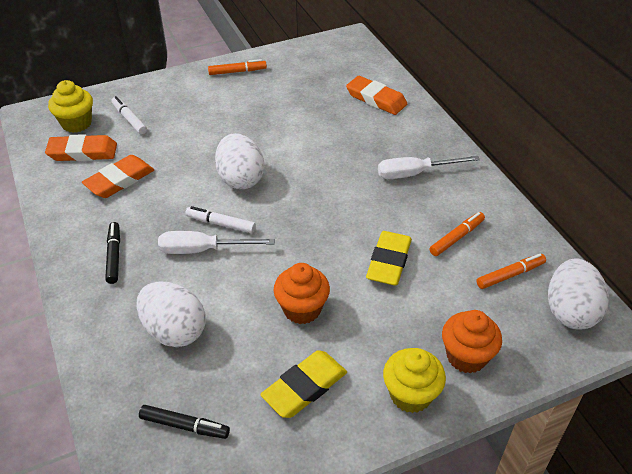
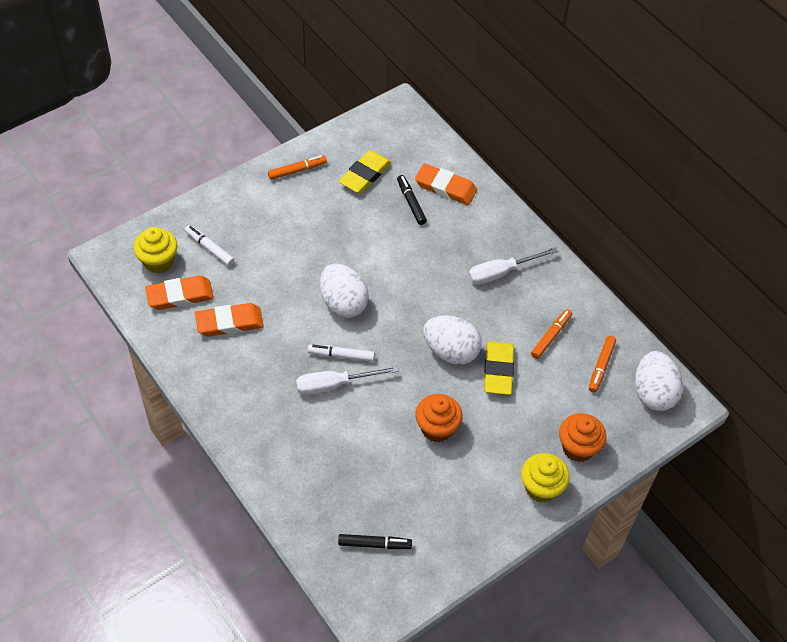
camera: 15 degrees left, 10 degrees up
(114, 256) = (257, 404): black marker -> black marker (411, 203)
(119, 180) = (229, 323): orange eraser -> orange eraser turned 45 degrees clockwise
(174, 330) = (337, 466): white egg -> white egg (450, 351)
(304, 387) = (458, 496): yellow eraser -> yellow eraser (365, 175)
(510, 275) = (601, 366): orange marker -> orange marker turned 150 degrees clockwise

